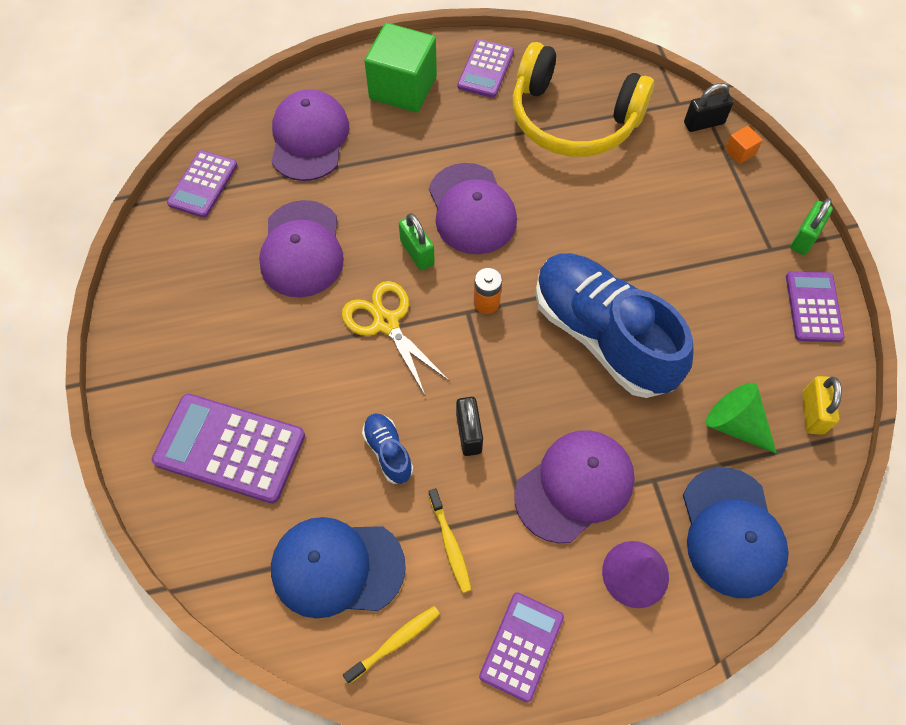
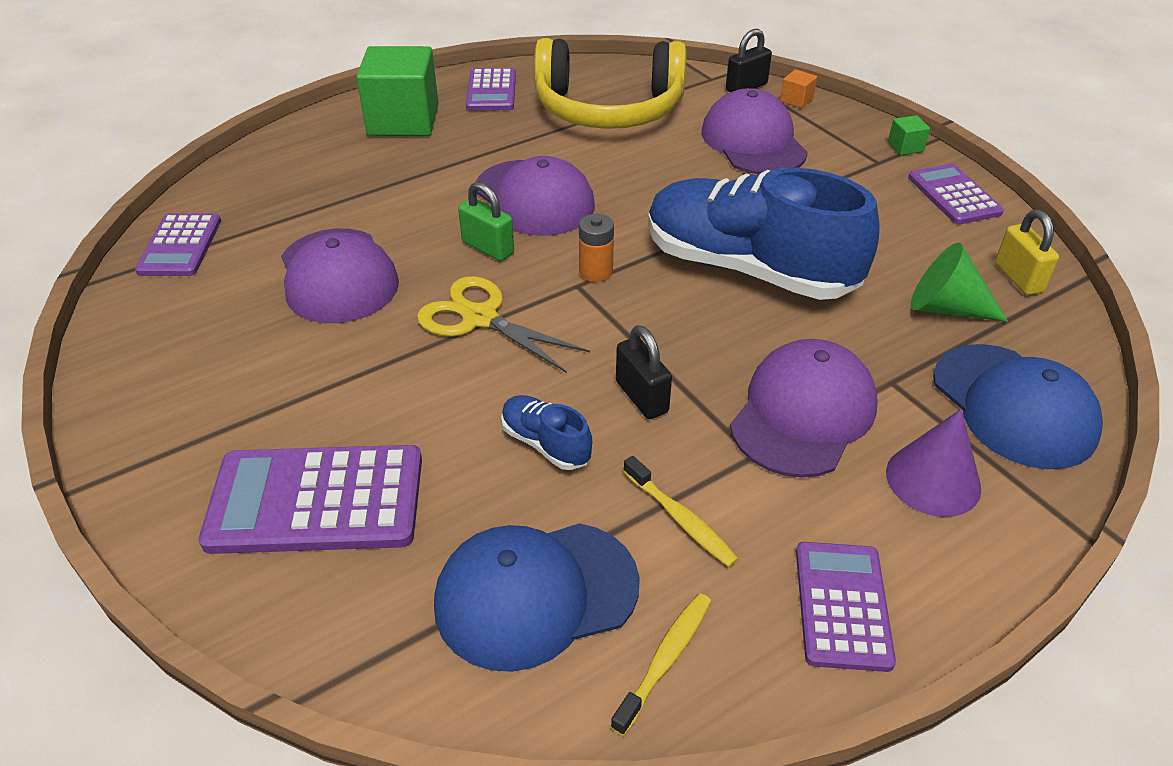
camera: 20 degrees left, 20 degrees down
(309, 138) = (306, 180): purple cap -> purple cap (753, 141)
(804, 238) = (905, 147): green padlock -> green cube

